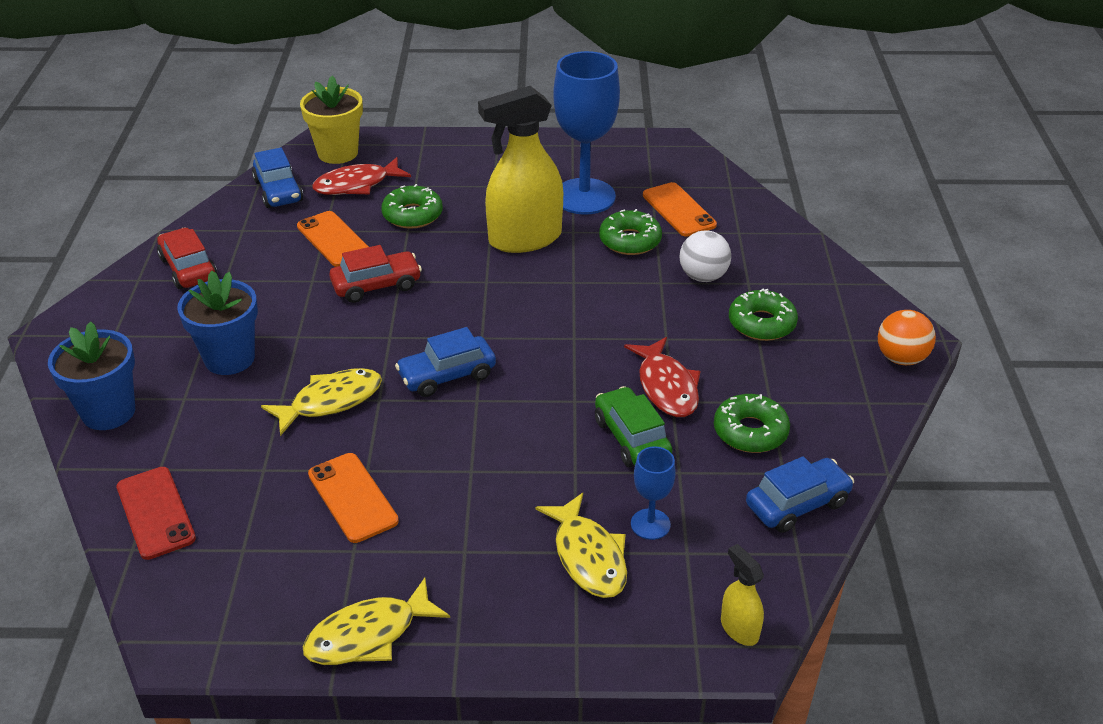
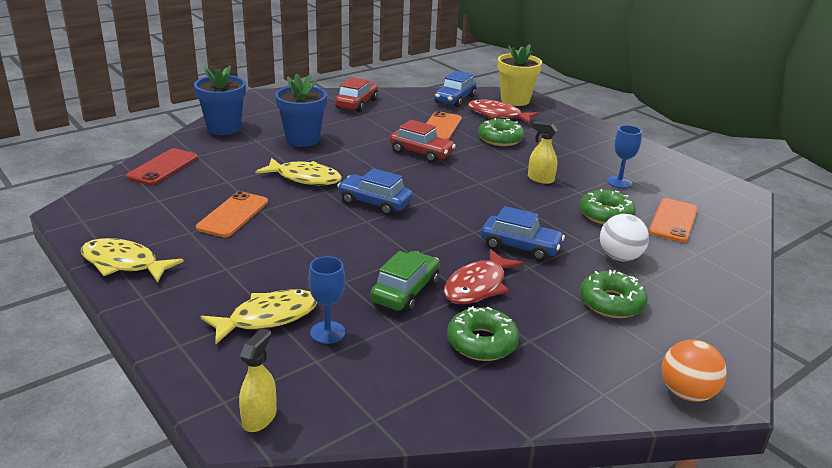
camera: 50 degrees right, 10 degrees down
(524, 239) = (540, 179): yellow spray bottle -> yellow spray bottle, size x0.45
(584, 196) = (619, 182): blue goblet -> blue goblet, size x0.47
(588, 556) = (268, 318): yellow fish -> yellow fish turned 150 degrees counterclockwise
(797, 504) = (430, 398): blue car -> blue car (520, 247)

